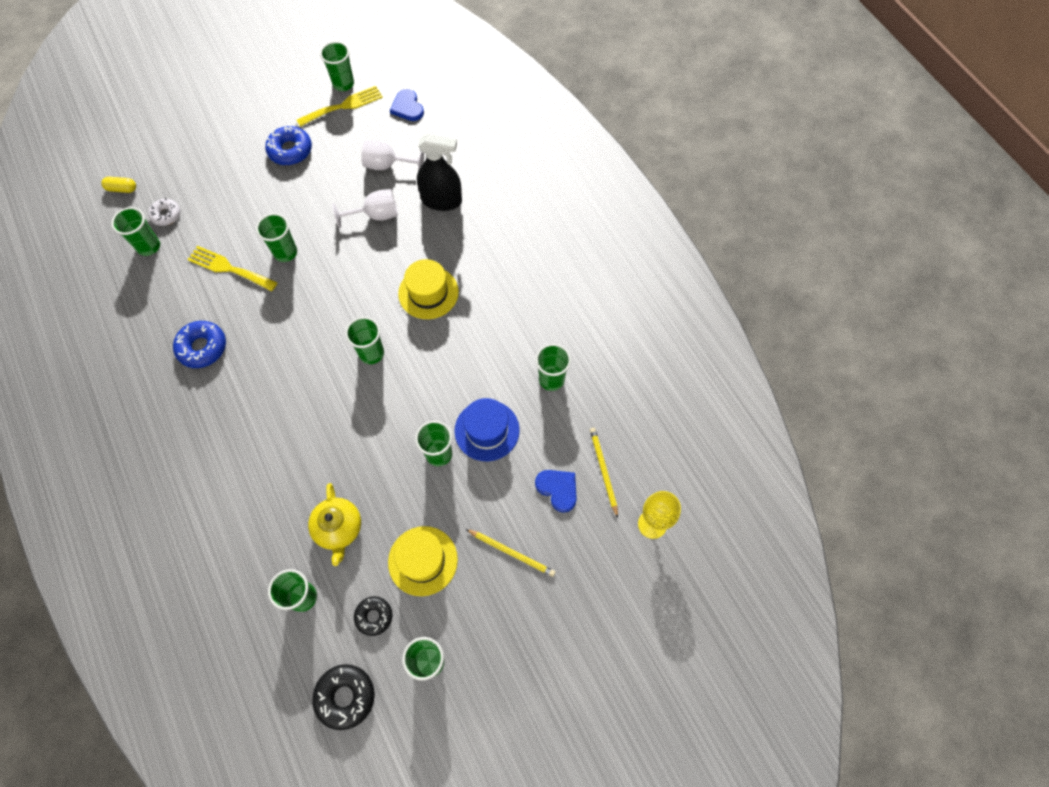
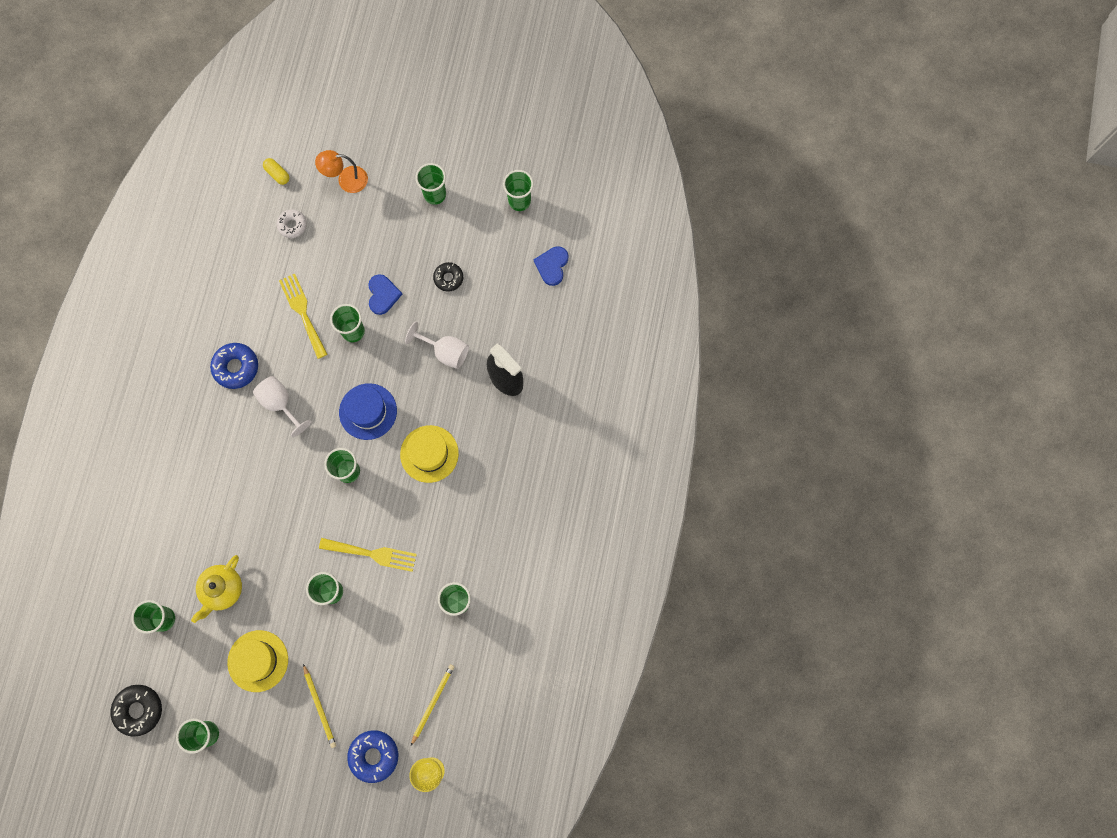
camera: 40 degrees right, 10 degrees up
(149, 246) = (260, 245): green cup -> green cup (435, 194)
(187, 156) = (346, 180): none -> orange lamp
(290, 150) = (427, 236): blue donut -> blue donut (374, 756)
(344, 106) = (502, 224): yellow fork -> yellow fork (372, 554)
(374, 616) = (197, 672): black donut -> black donut (448, 278)
(387, 165) = (491, 311): white goblet -> white goblet (280, 404)
(487, 430) = (378, 602): blue hat -> blue hat (368, 411)
(558, 489) = (389, 689): blue heart -> blue heart (383, 295)

